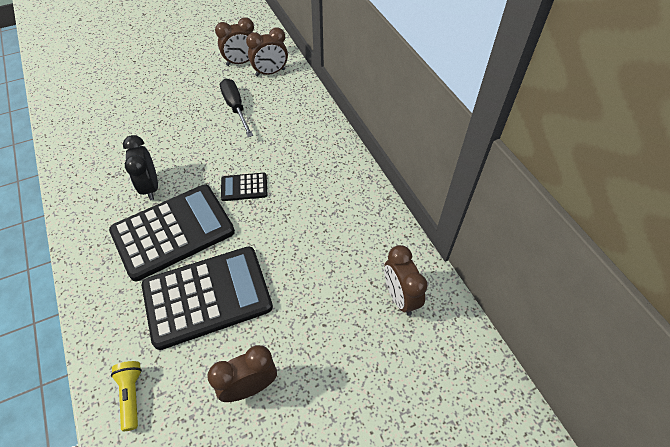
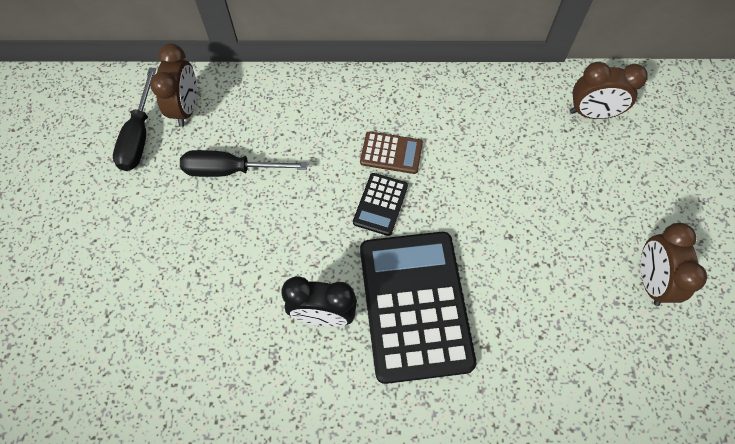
camera: 65 degrees left, 10 degrees up
(131, 395) = (628, 404): yellow flashlight -> none
(207, 297) = (527, 291): black calculator -> none
(241, 62) = (139, 135): brown clock -> black screwdriver
(289, 179) = (391, 153): none -> brown calculator

